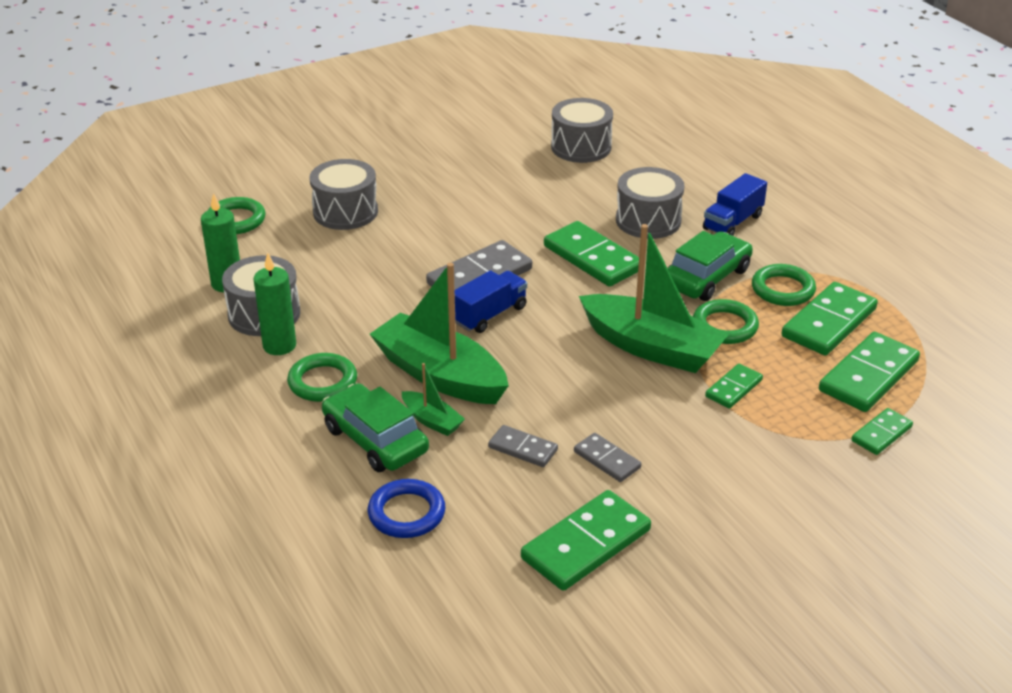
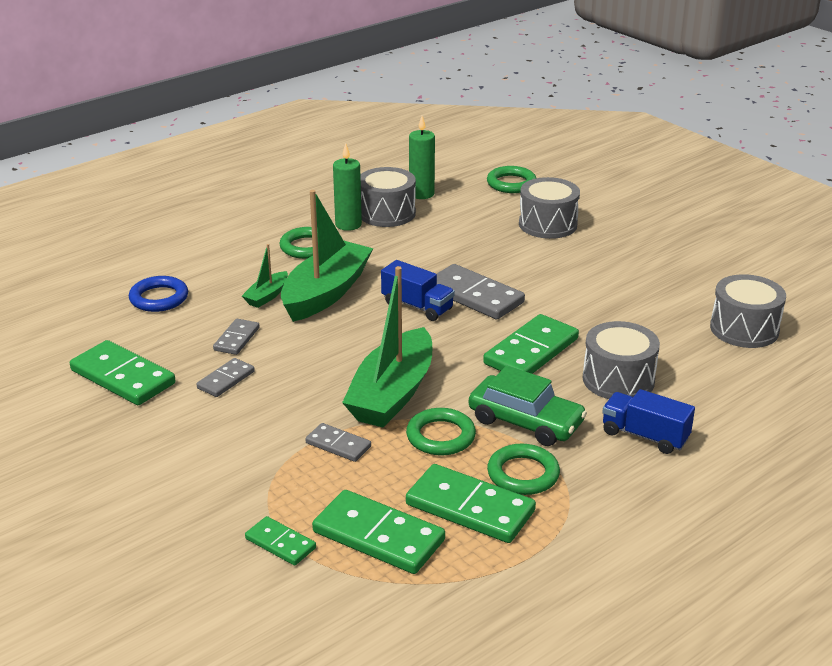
camera: 80 degrees right, 5 degrees down
(375, 440) = (241, 276): green car -> none
(733, 388) = (338, 445): green domino -> grey domino

